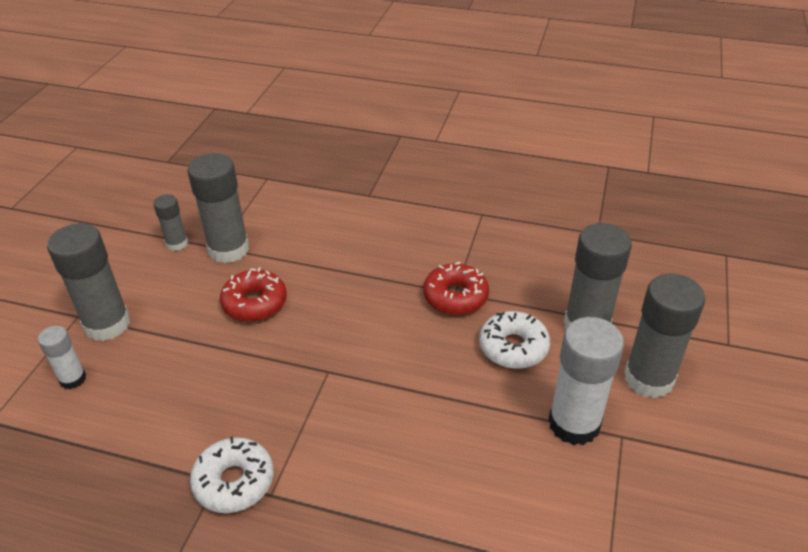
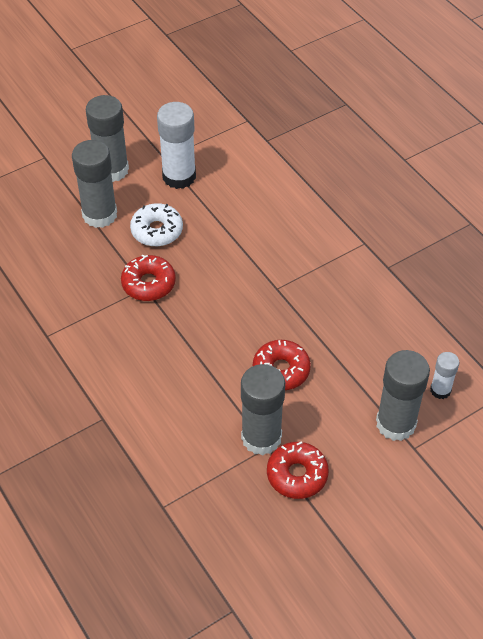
camera: 140 degrees left, 10 degrees up
(177, 244) = (297, 475): grey glue stick -> red donut
(234, 482) = (379, 260): white donut -> none

